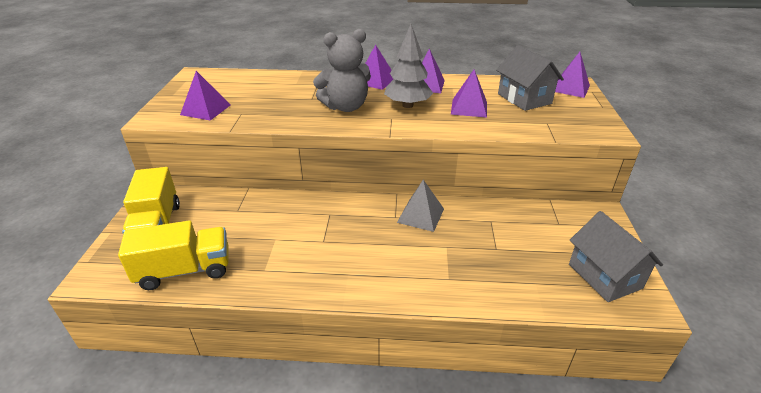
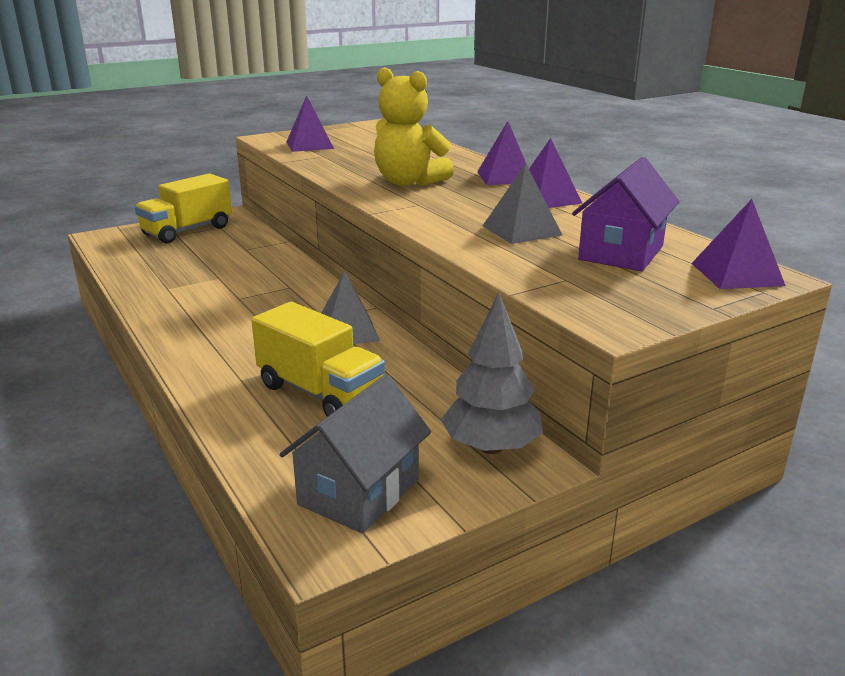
camera: 55 degrees right, 10 degrees down
(185, 270) = (137, 260): yellow truck -> yellow truck (320, 392)
(346, 107) = (408, 182): grey teddy bear -> yellow teddy bear
(407, 105) = (466, 203): grey tree -> grey tree (491, 447)
(469, 108) = (521, 230): purple pyramid -> grey pyramid
(524, 99) = (621, 253): grey house -> purple house

